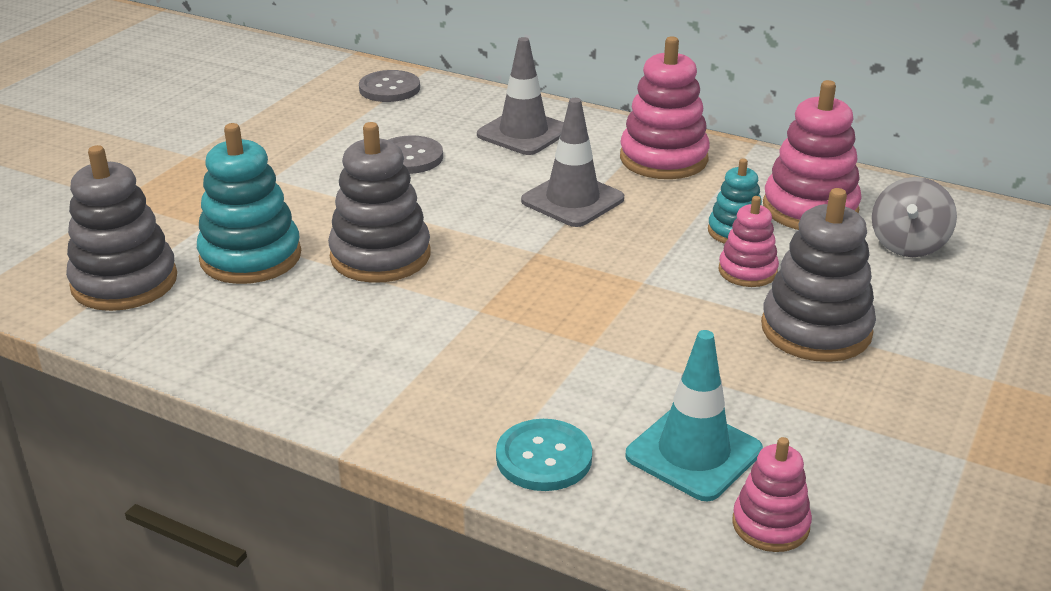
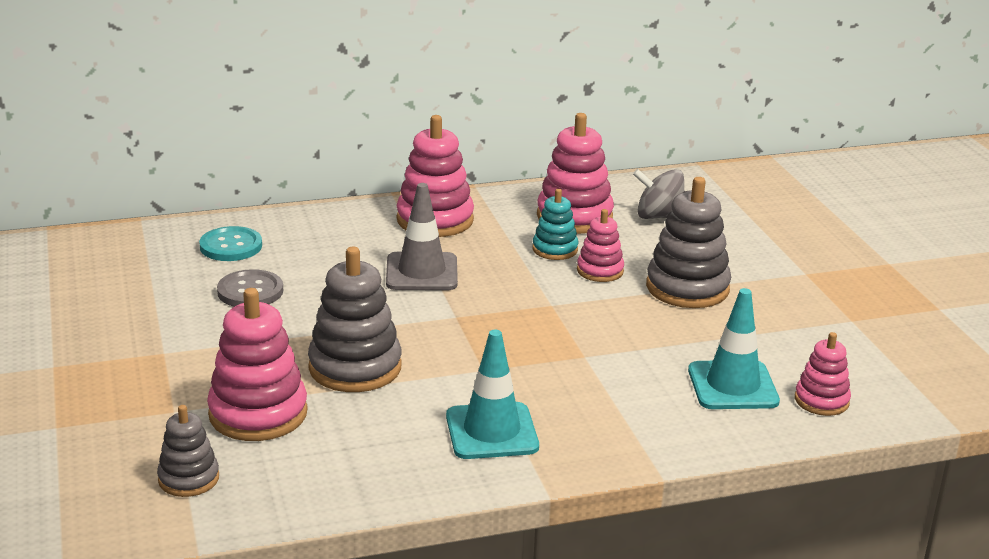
camera: 45 degrees left, 5 degrees down
(124, 282) = (188, 479): grey stacking toy -> grey stacking toy, size x0.57
(250, 257) = (258, 413): turquoise stacking toy -> pink stacking toy
(389, 88) = (136, 246): grey button -> none
(391, 368) = (491, 431): none -> turquoise traffic cone
(523, 133) = (306, 239): grey traffic cone -> none
(544, 458) = (664, 431): turquoise button -> turquoise button (231, 246)
(908, 245) = (659, 216): grey spinning top -> grey spinning top turned 120 degrees clockwise

